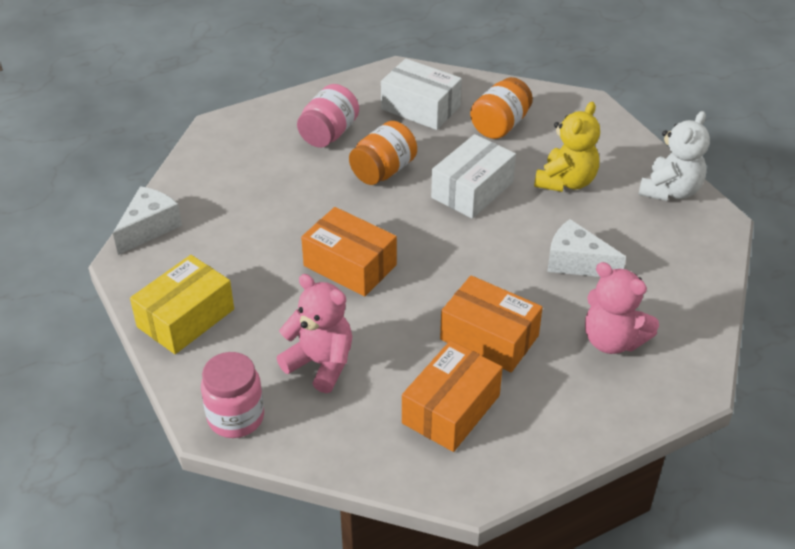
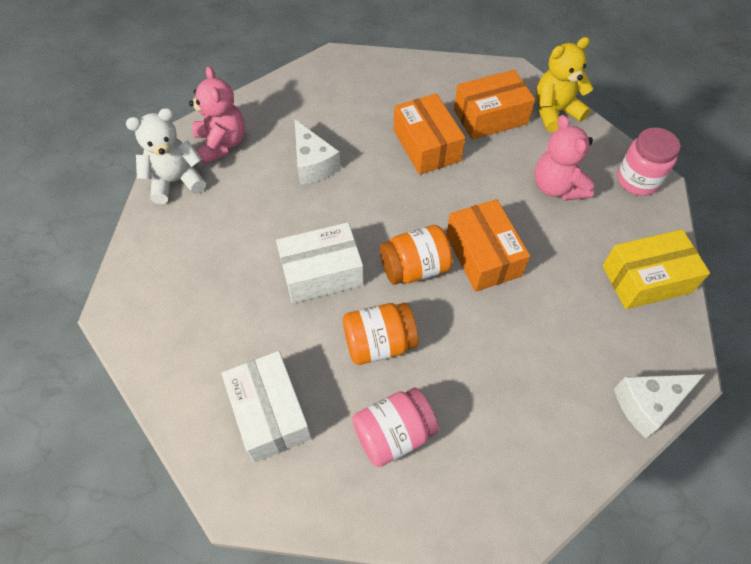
camera: 145 degrees left, 15 degrees up
(500, 125) = (221, 335): orange jar -> orange jar (414, 268)
(566, 182) = (239, 235): yellow teddy bear -> yellow teddy bear (555, 112)
(612, 340) = (350, 104): pink teddy bear -> pink teddy bear (222, 144)

